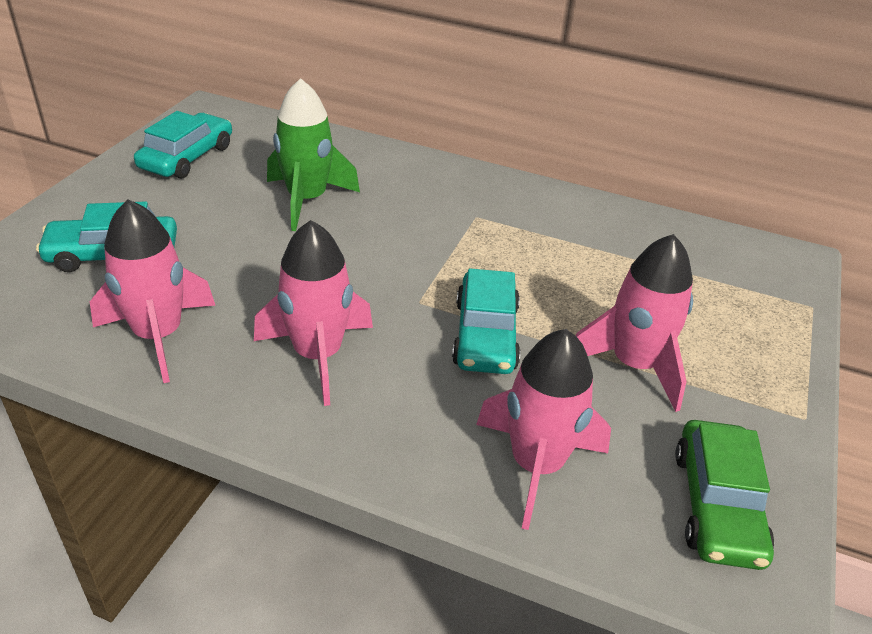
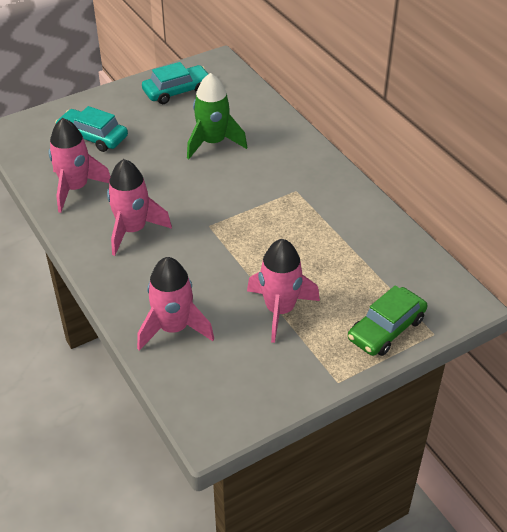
camera: 40 degrees right, 5 degrees up
(485, 335) = (222, 258): turquoise car -> none
(717, 505) = (235, 389): green car -> green car (386, 329)

